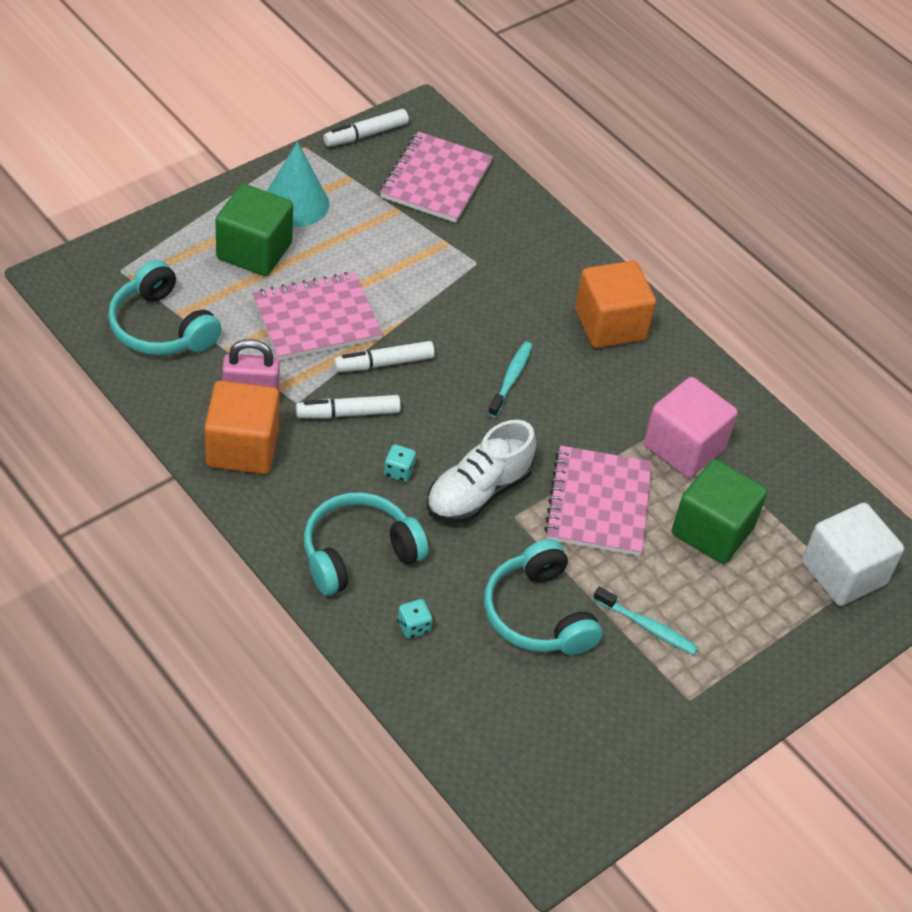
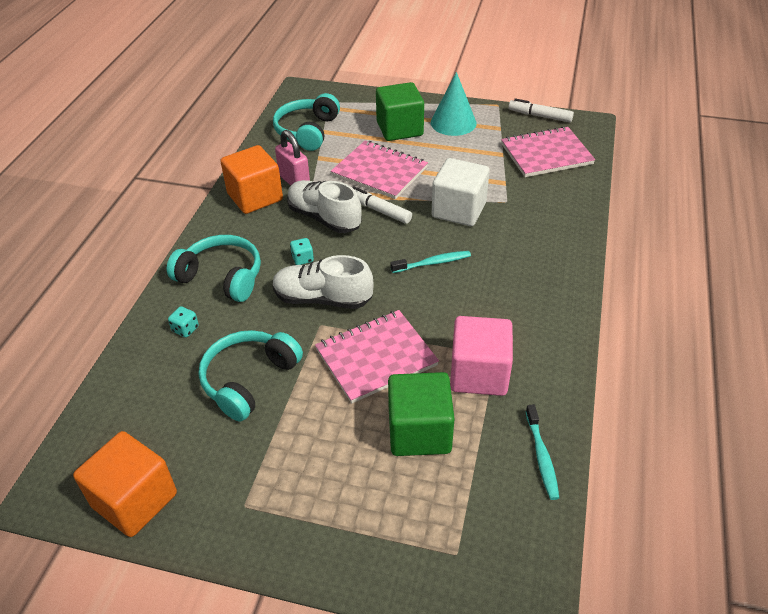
camera: 60 degrees right, 5 degrees down
(348, 413) = (324, 218): white marker -> white shoe
(610, 324) = (538, 280): orange cube -> orange cube (135, 500)
(647, 627) = (291, 443): turquoise toothbrush -> turquoise toothbrush (541, 457)
(843, 573) = (467, 540): white cube -> white cube (459, 210)

